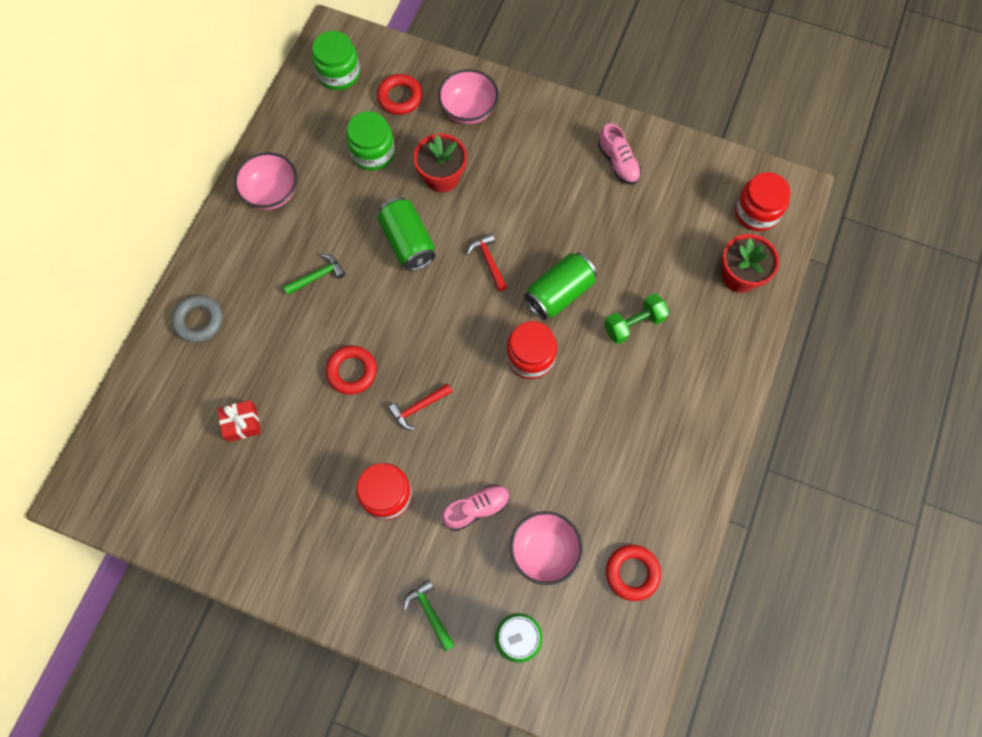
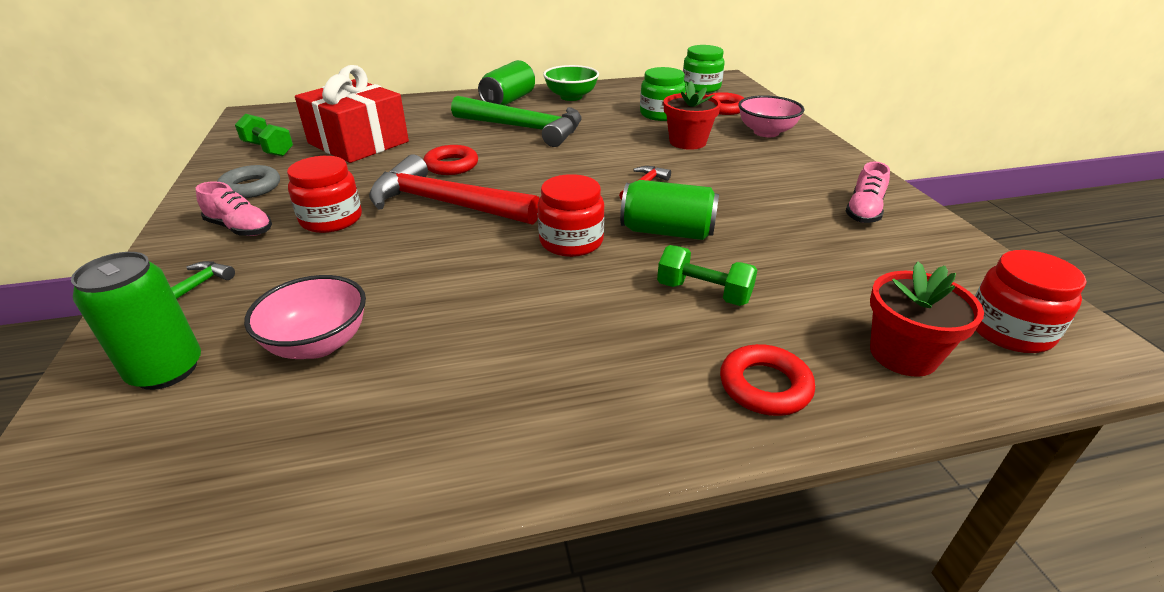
camera: 55 degrees right, 35 degrees down
(198, 504) = (268, 149): none -> green dumbbell
(199, 321) = (435, 106): grey ring -> grey ring (251, 187)
(242, 423) = (358, 142): red gift -> red gift, size x2.36
(272, 193) = (571, 97): pink bowl -> green bowl
(317, 276) = (524, 128): green hammer -> green hammer, size x2.32
(408, 242) = (606, 148): green can -> green can (509, 100)
(418, 407) = (445, 204): red hammer -> red hammer, size x2.32
(476, 509) = (349, 274): pink shoe -> pink shoe (240, 228)
(632, 573) = (324, 446): red ring -> red ring (765, 386)

